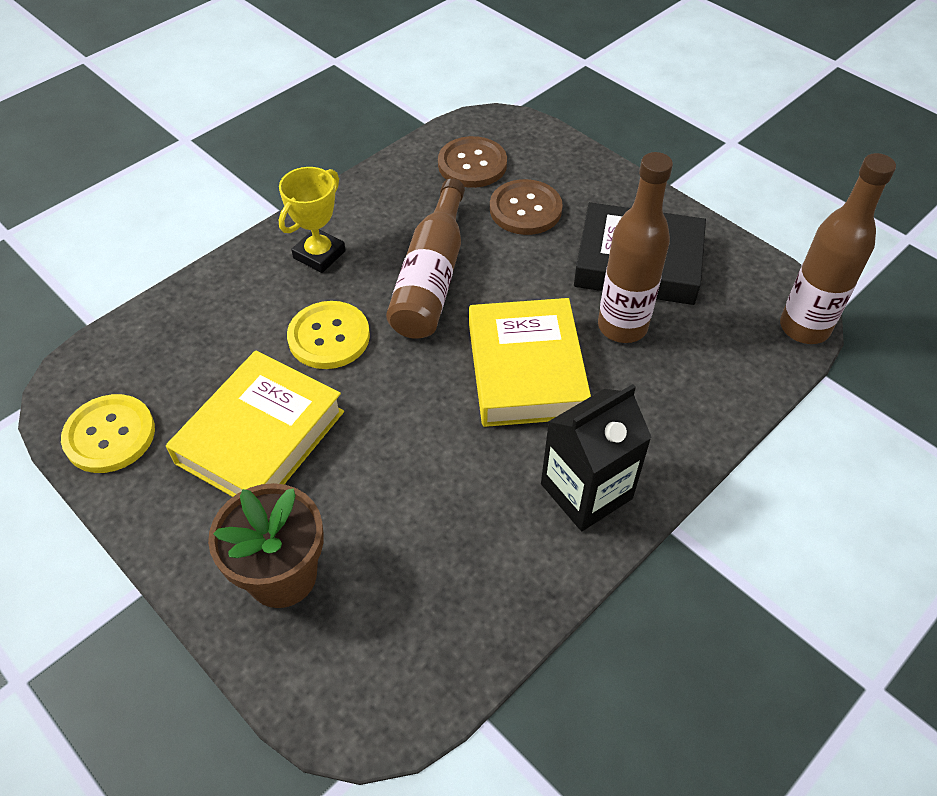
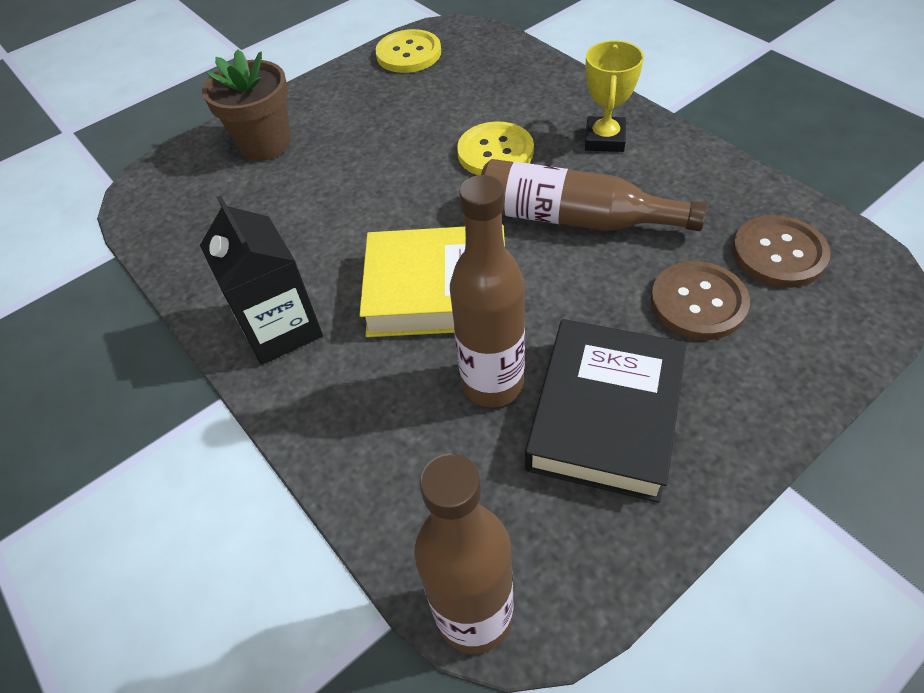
camera: 100 degrees right, 0 degrees up
(260, 437) = (391, 123): yellow book -> none
(319, 254) = (604, 139): yellow trophy -> yellow trophy turned 60 degrees clockwise

